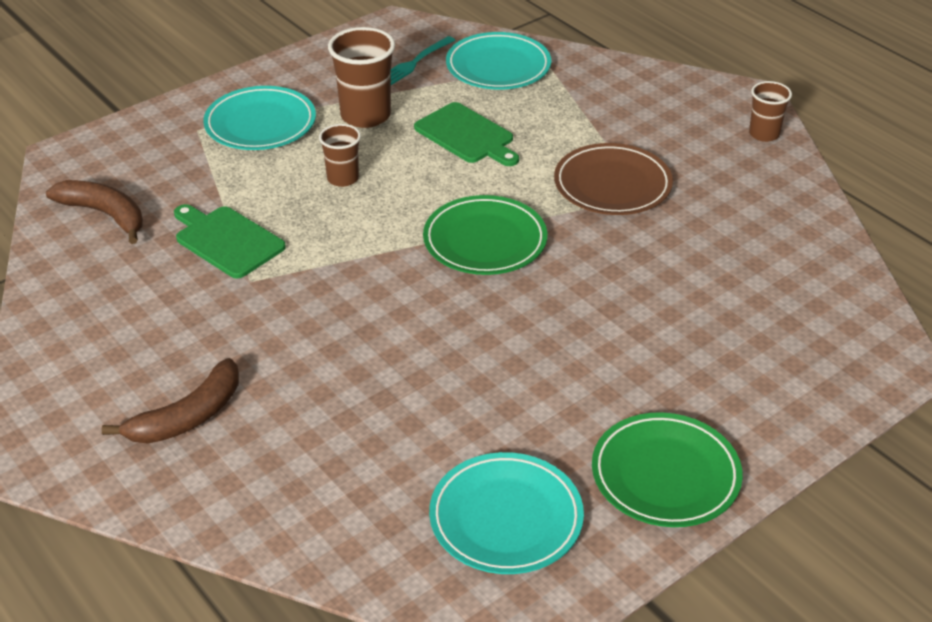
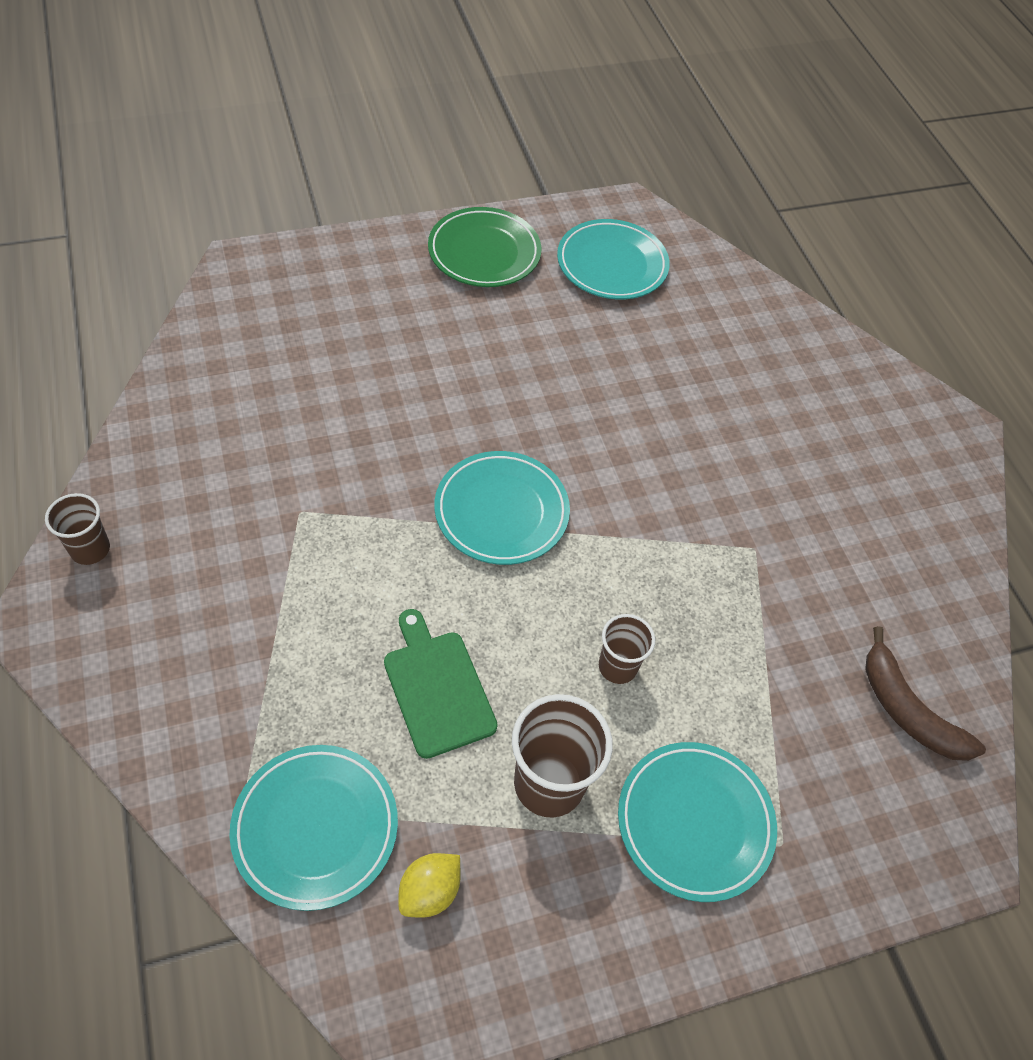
camera: 165 degrees left, 15 degrees up
(188, 416) = (830, 420): brown banana -> none
(227, 240) = (771, 614): green cutting board -> none
(415, 63) = (429, 891): turquoise fork -> yellow lemon
(485, 241) = (501, 511): green plate -> turquoise plate
(612, 185) = (322, 537): brown plate -> none

